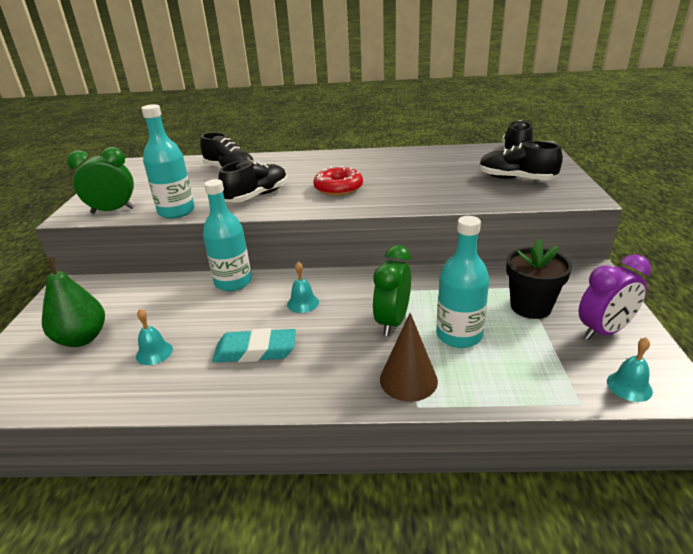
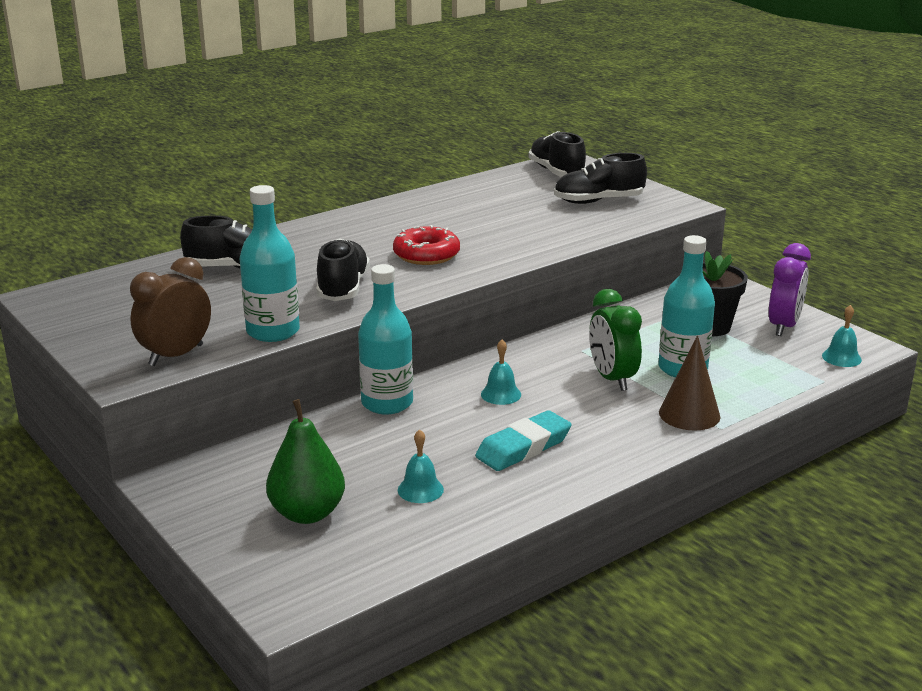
camera: 40 degrees left, 5 degrees down
(113, 211) = (176, 355): green clock -> brown clock

